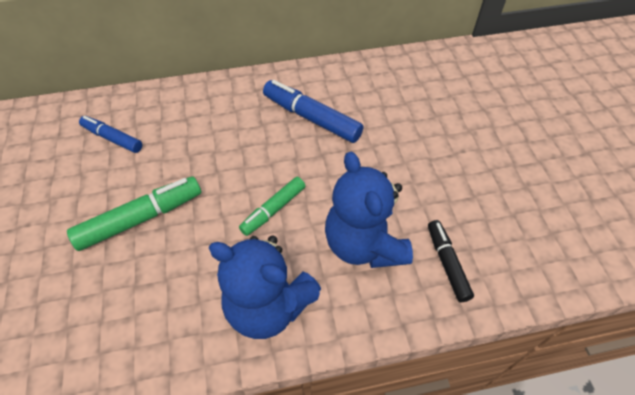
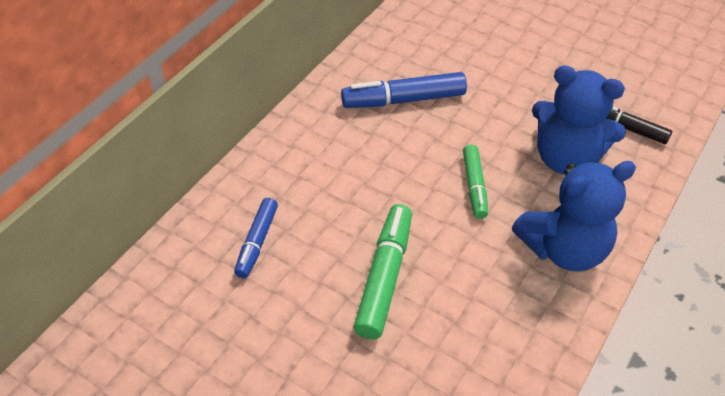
camera: 45 degrees left, 5 degrees down
(113, 138) = (257, 242): blue marker -> blue marker turned 60 degrees counterclockwise

